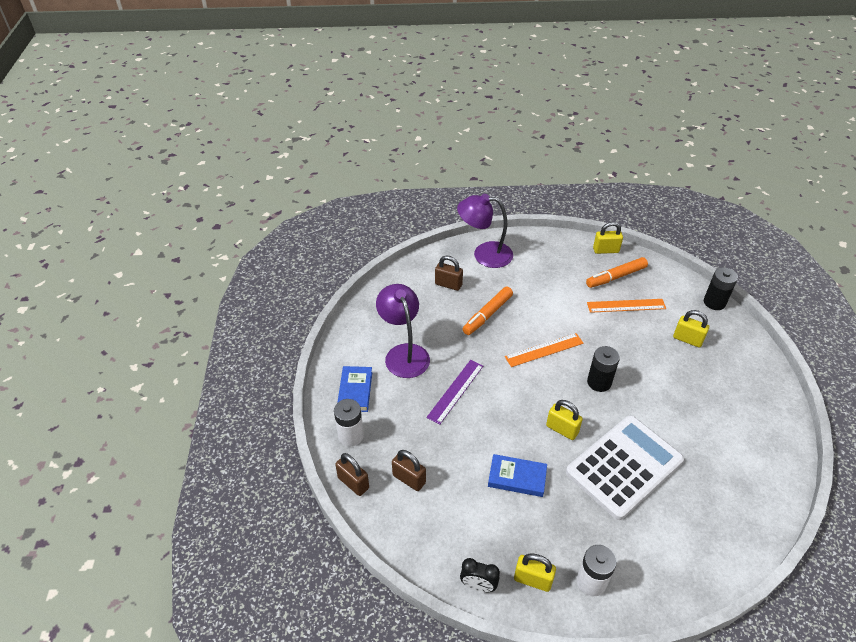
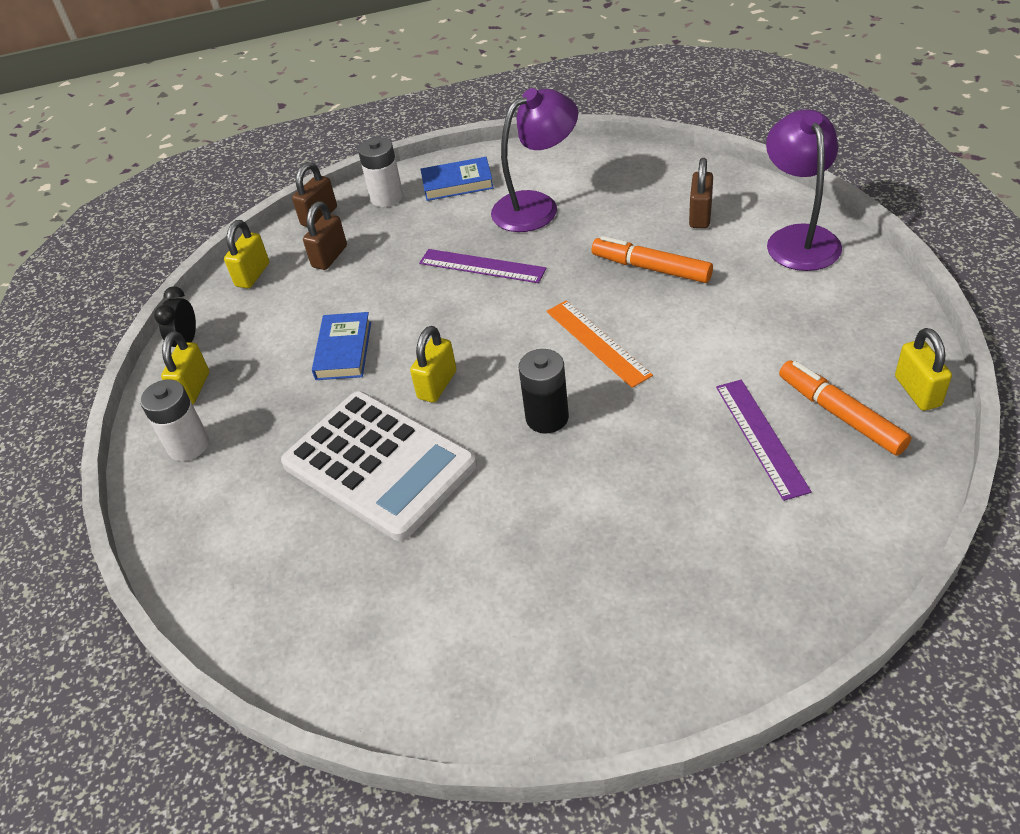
camera: 85 degrees right, 0 degrees up
(626, 305) = (761, 437): orange ruler -> purple ruler
(687, 339) = (706, 540): yellow padlock -> yellow padlock (252, 275)
(714, 302) = (850, 588): black battery -> none

